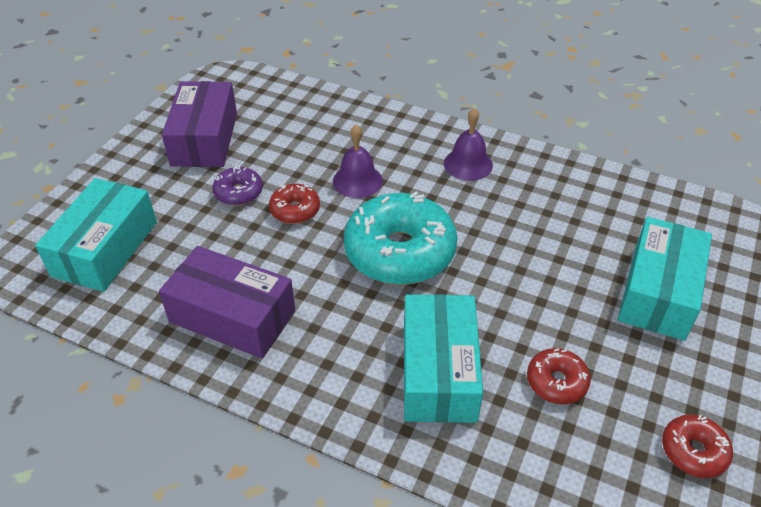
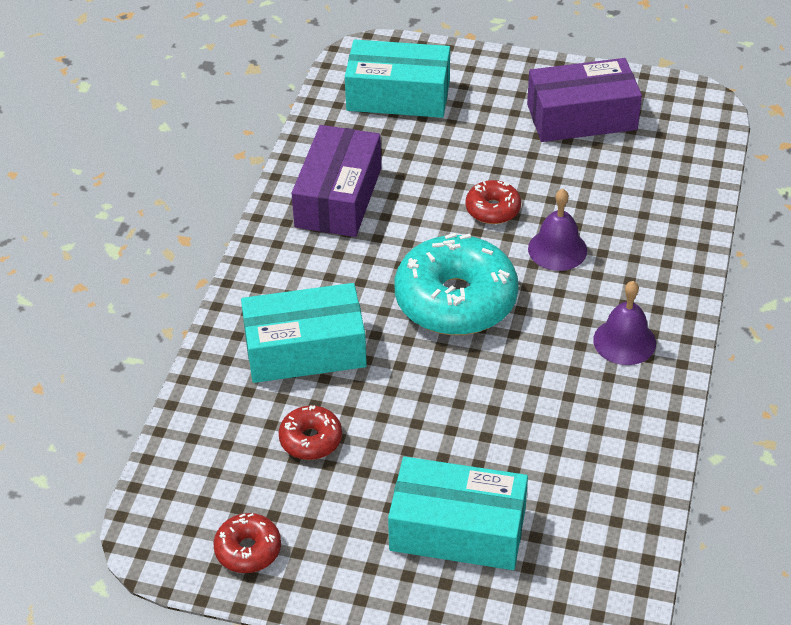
camera: 80 degrees right, 0 degrees up
(239, 192) = (505, 162): purple donut -> none

